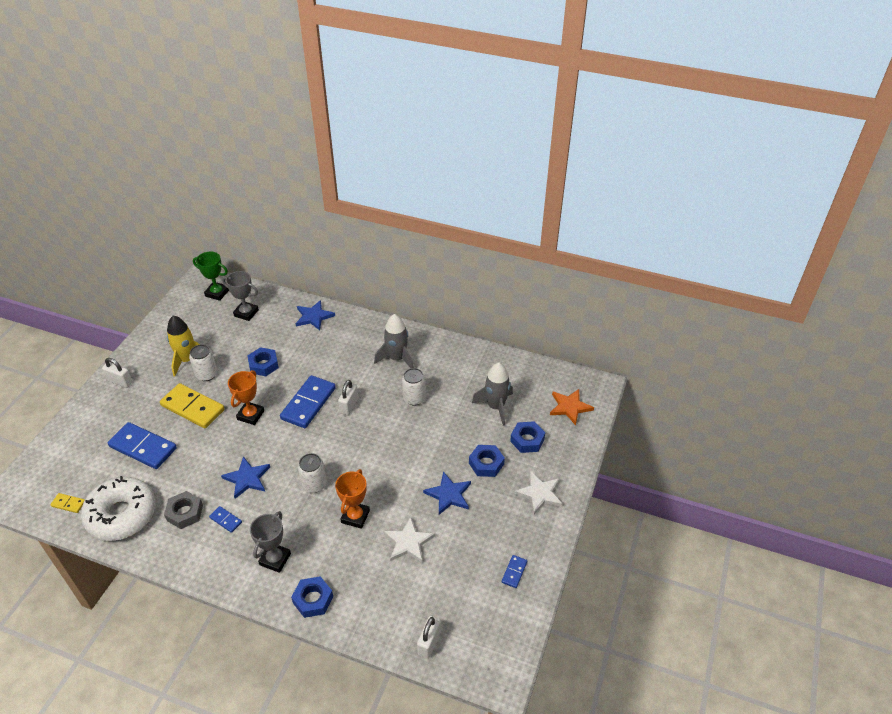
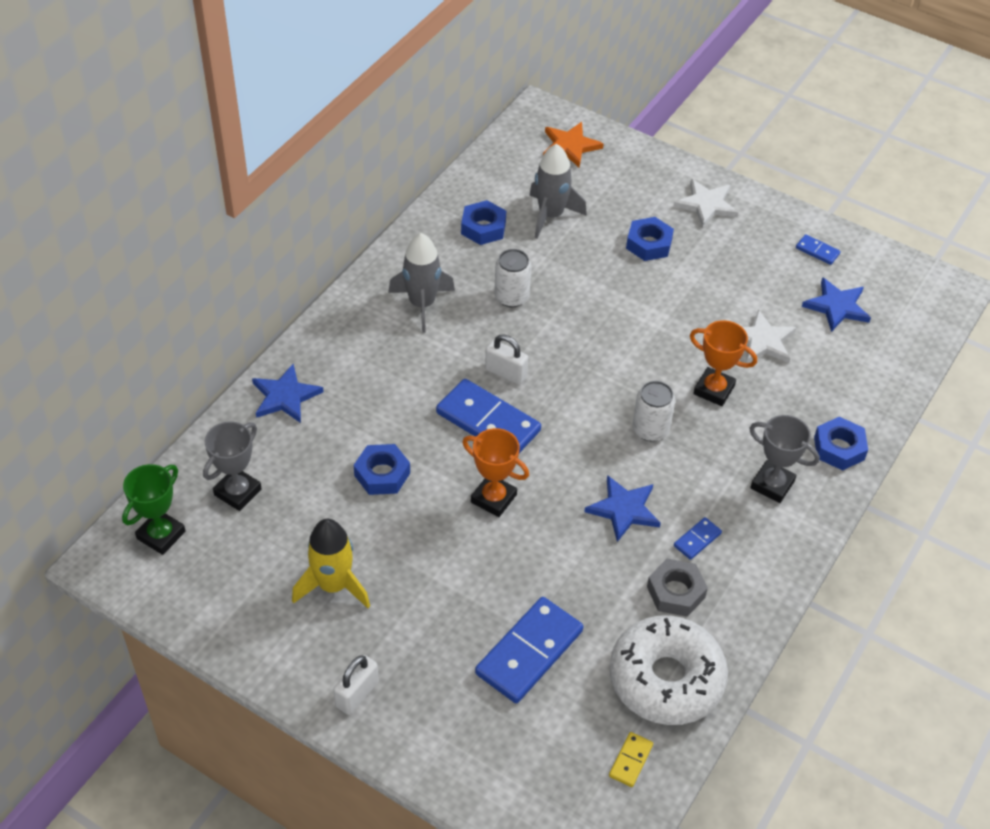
camera: 80 degrees left, 5 degrees up
(192, 408) = (455, 579): yellow domino -> none
(207, 374) = (380, 557): white can -> none
(429, 643) = (905, 343): white padlock -> none
(449, 495) = (693, 289): blue star -> blue star (837, 306)
(527, 440) = (617, 197): blue nut -> blue nut (483, 228)

